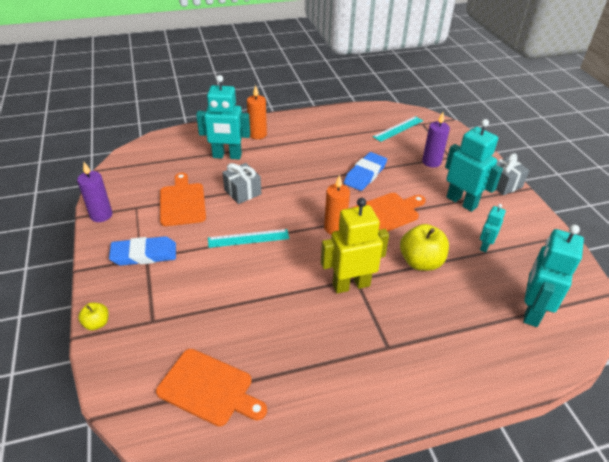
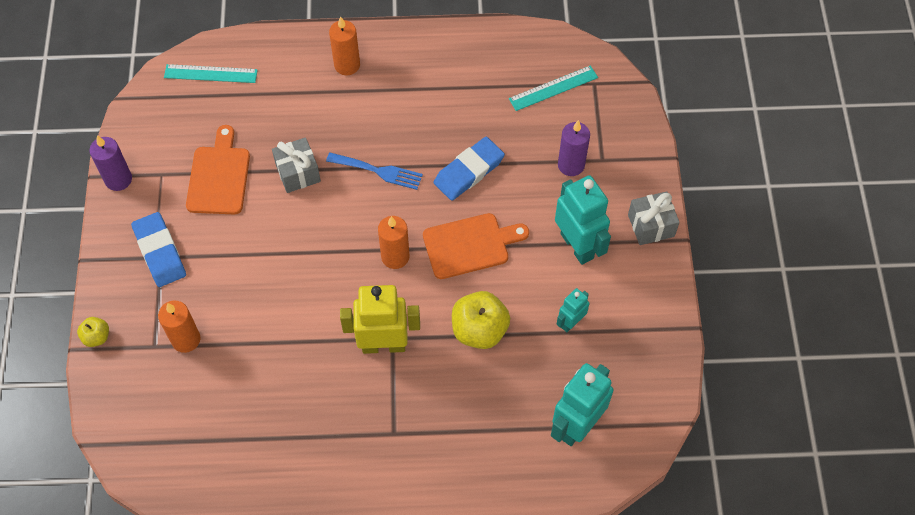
camera: 15 degrees right, 20 degrees up
(144, 254) = (160, 252): blue eraser -> blue eraser turned 60 degrees clockwise
(180, 311) = (186, 339): none -> orange candle
(209, 388) = (196, 438): orange cutting board -> none
(227, 156) = (294, 102): turquoise robot -> none
(248, 238) = (285, 252): turquoise ruler -> turquoise ruler (210, 74)
(302, 183) = (379, 171): none -> blue fork

